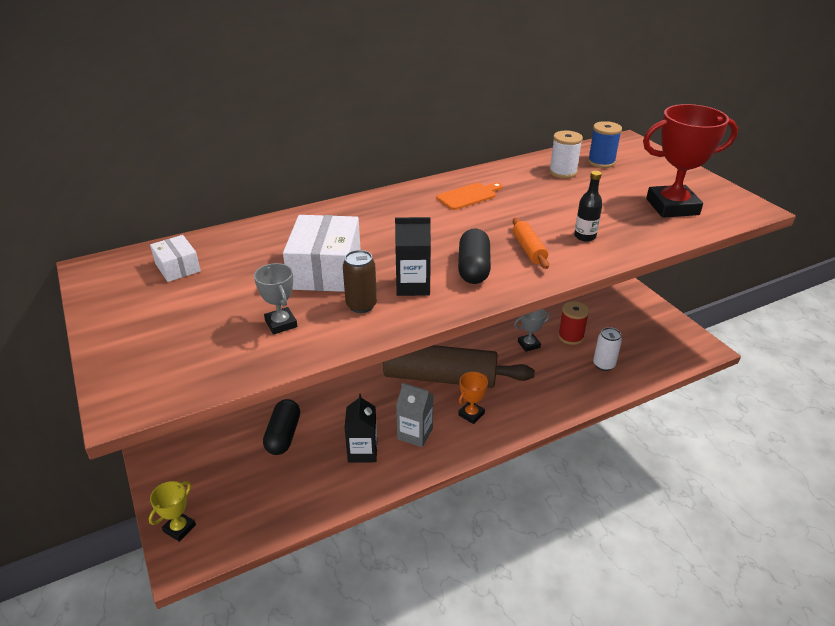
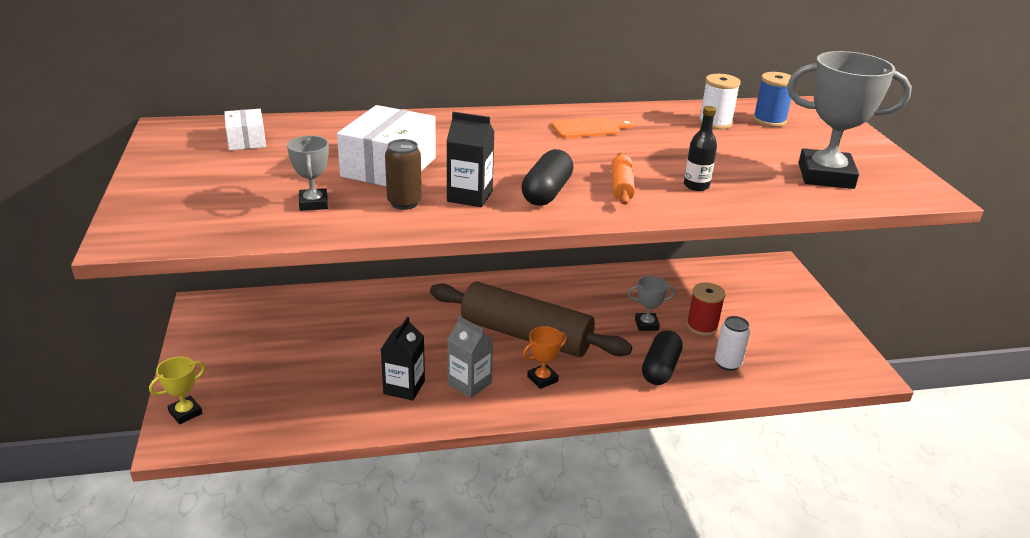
camera: 15 degrees right, 5 degrees down
(283, 435) = (329, 353): black capsule -> black capsule (660, 369)
(672, 207) = (825, 176): red trophy -> grey trophy

